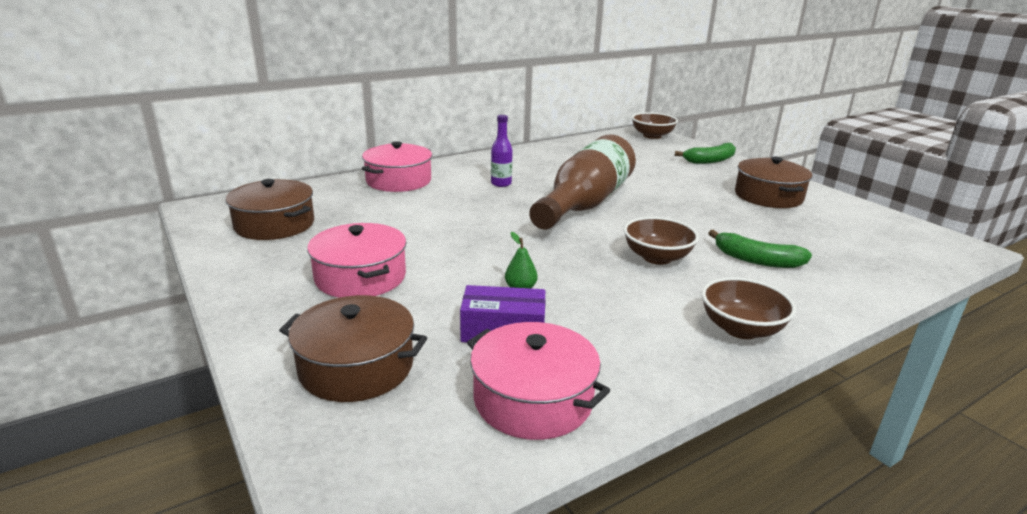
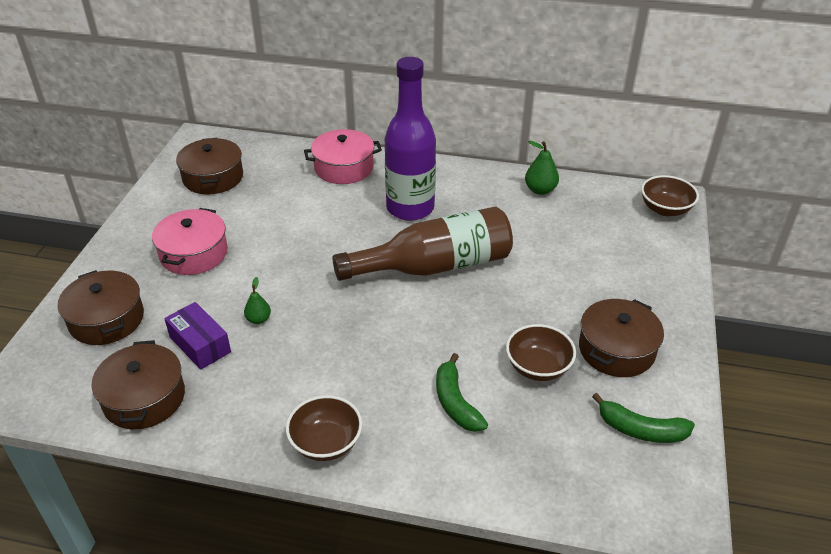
camera: 45 degrees right, 15 degrees up
(501, 184) = (410, 208): purple bottle -> purple bottle, size x2.38
(533, 399) = (144, 398): pink pot -> brown pot
(567, 149) = (540, 190): none -> green pear
(657, 257) = (387, 351): brown bowl -> brown bowl (538, 367)
(710, 160) = (656, 274): green banana -> green banana (641, 430)

